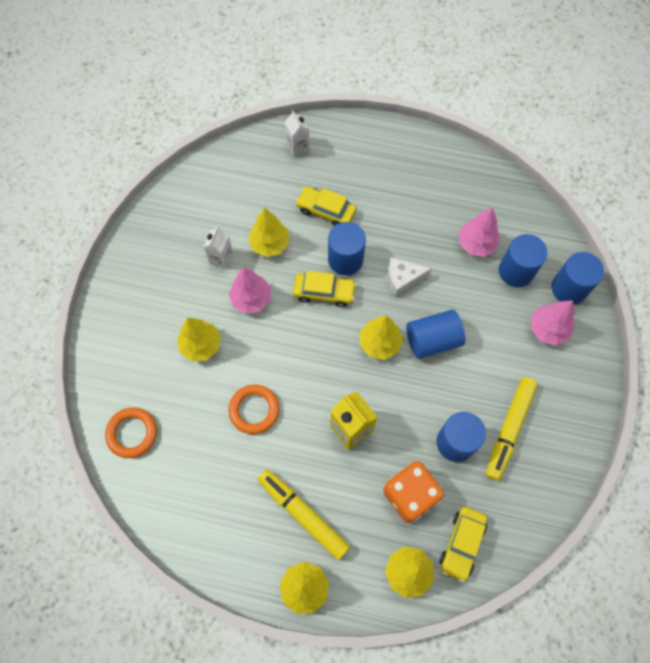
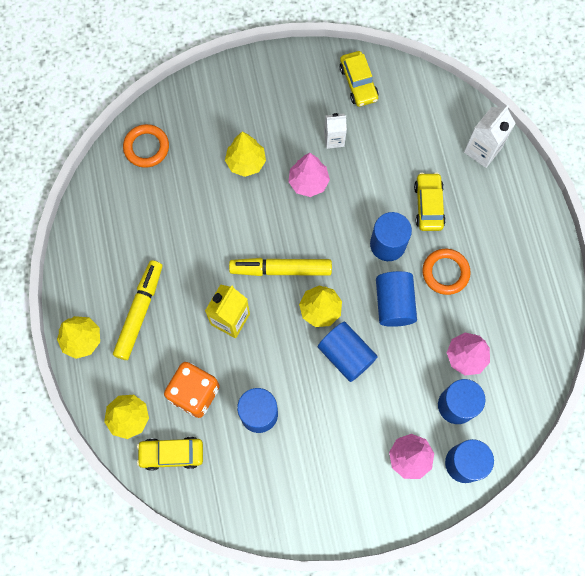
camera: 65 degrees right, 5 degrees up
(254, 410) = (209, 232): orange ring -> orange ring (445, 272)
(270, 244) = (369, 173): yellow tree -> none
(298, 147) = (482, 150): white carton -> white carton, size x1.51
(324, 292) = (345, 240): yellow car -> yellow car (358, 83)
(403, 279) = (394, 303): white cheese -> blue cylinder
(509, 429) = (292, 457): yellow marker -> yellow marker (281, 269)

